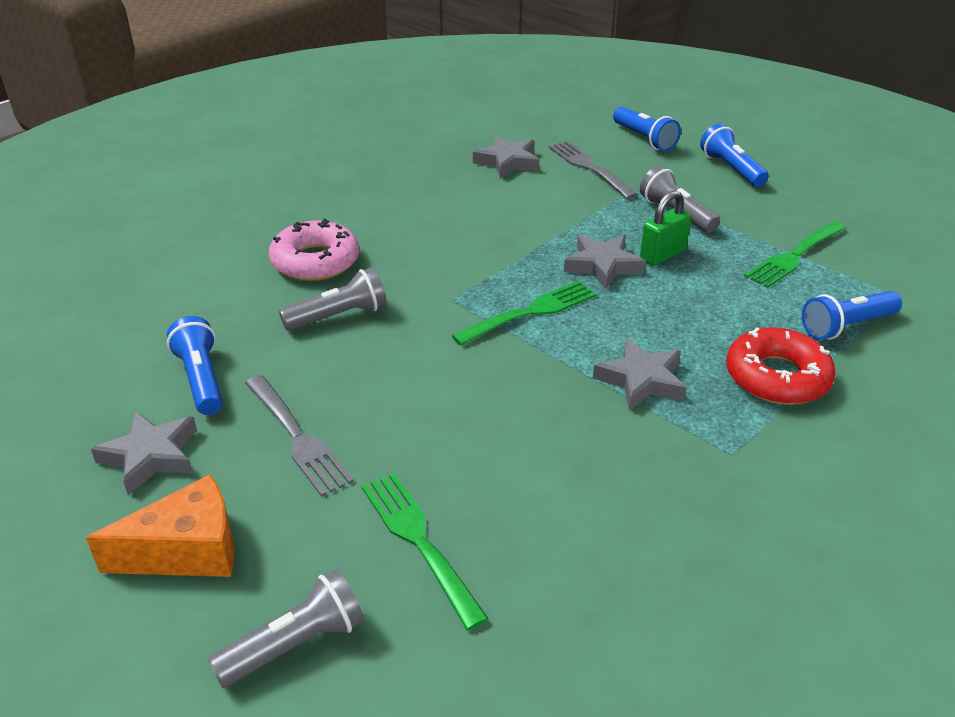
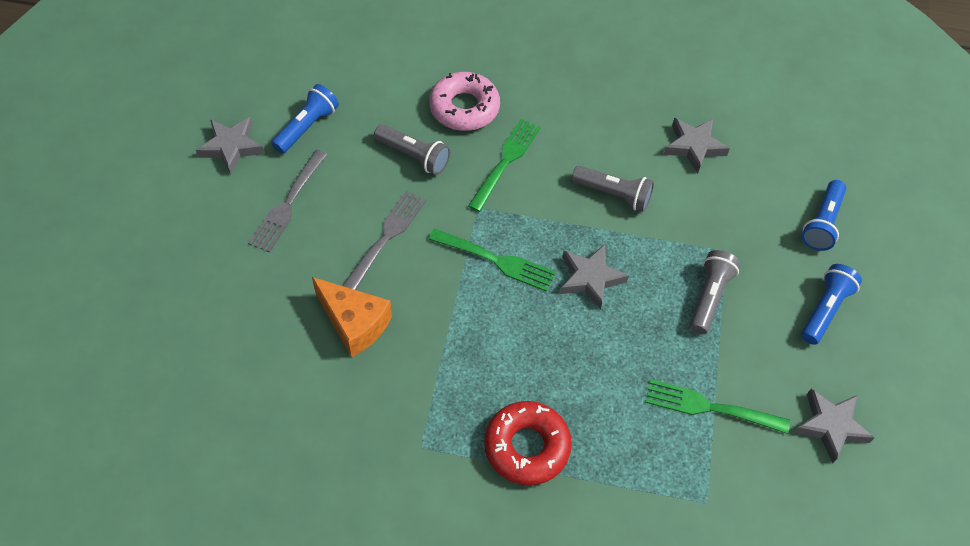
camera: 55 degrees right, 20 degrees up
(187, 551) = (176, 209): orange cheese -> orange cheese (354, 323)
(296, 644) = (143, 293): grey flashlight -> grey flashlight (613, 194)
(419, 541) = (242, 310): green fork -> green fork (506, 161)
(589, 168) = (733, 206): grey fork -> grey fork (386, 237)
(641, 380) = (464, 361): grey star -> grey star (831, 426)
(662, 255) = (636, 312): green padlock -> none
(846, 326) = (629, 476): blue flashlight -> none

